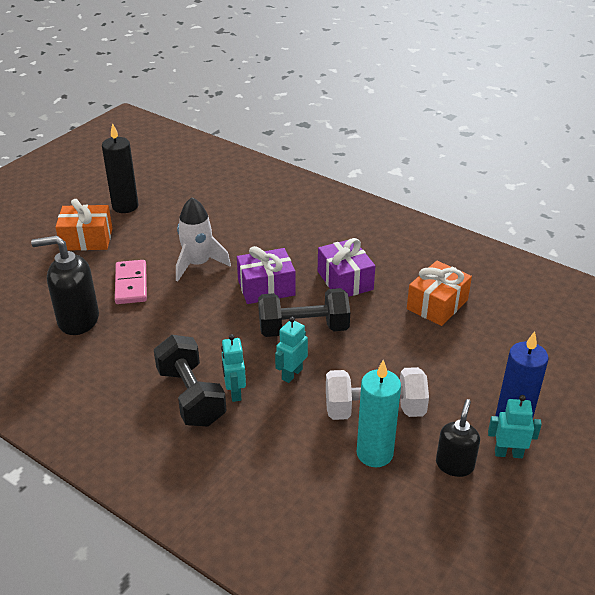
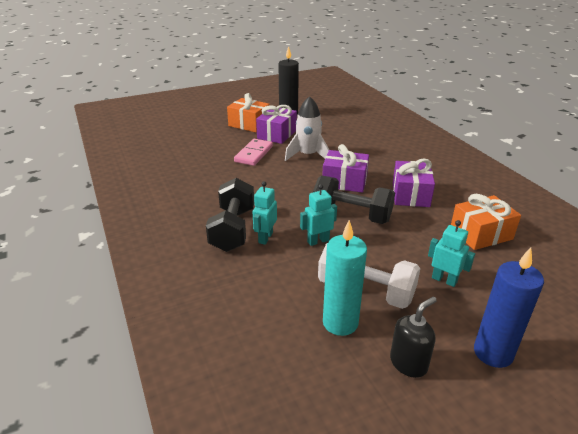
camera: 30 degrees right, 5 degrees down
(78, 320) = (203, 163): black soap dispenser -> none
(136, 244) = (277, 134): none -> purple gift
(508, 453) = (472, 377): turquoise robot -> turquoise robot (444, 280)

